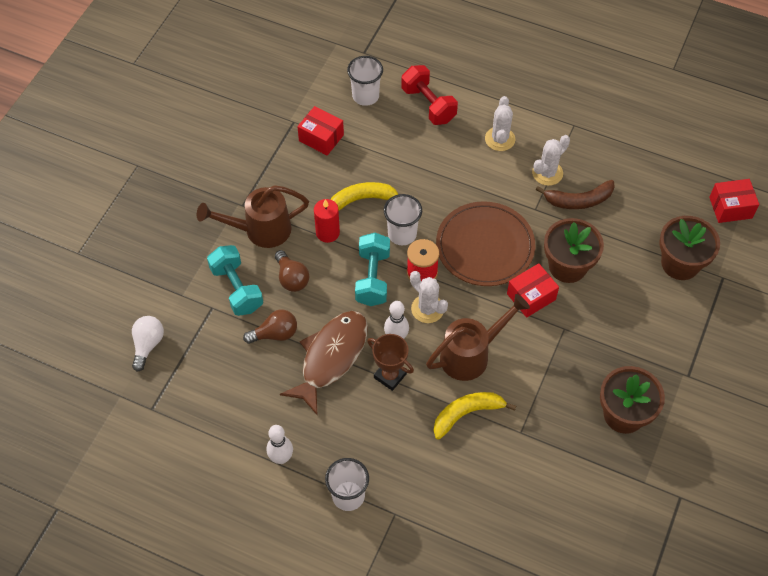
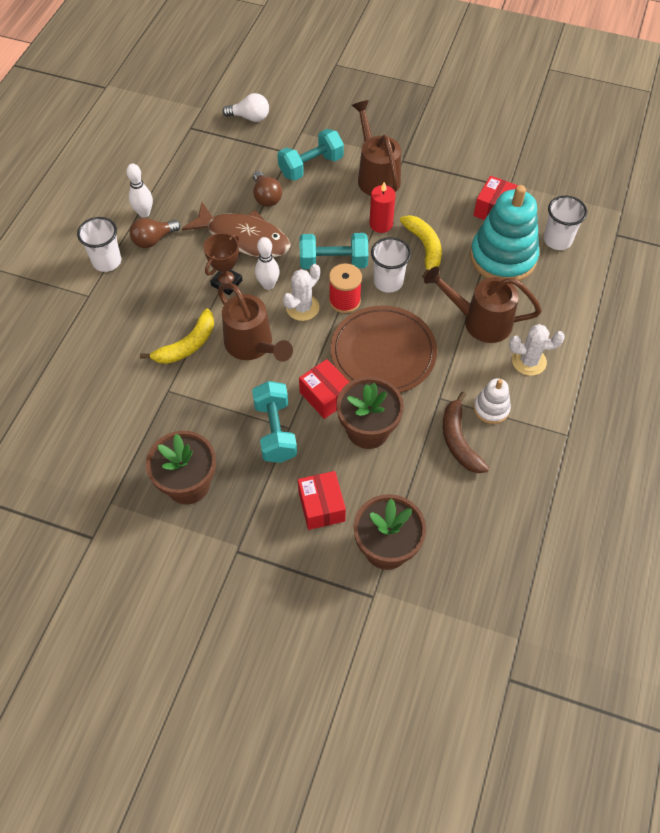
camera: 85 degrees right, 0 degrees up
(291, 278) = (326, 203): brown light bulb -> brown light bulb (153, 240)
(382, 140) = (503, 257): none -> turquoise stacking toy
(428, 105) = (560, 294): red dumbbell -> none
(454, 167) = (480, 321): none -> brown watering can
(466, 414) = (187, 345): yellow banana -> yellow banana turned 75 degrees clockwise
(547, 173) = (491, 408): white cactus -> white stacking toy
(568, 340) = (275, 431): none -> turquoise dumbbell
(730, 207) = (478, 611): red box -> red box (321, 506)

